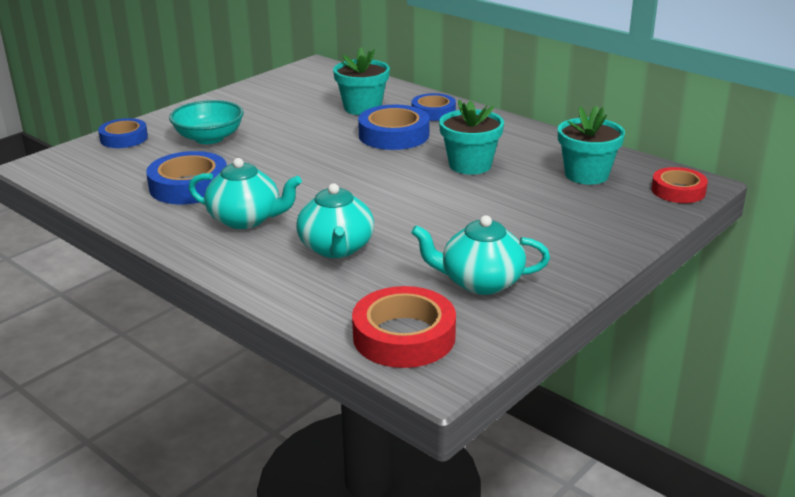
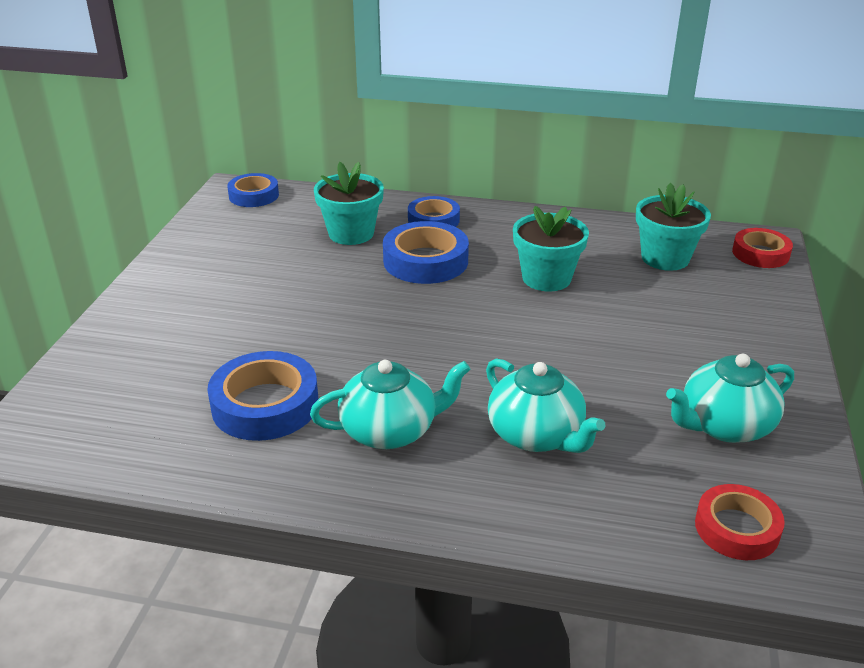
camera: 30 degrees left, 5 degrees up
(124, 138) = (96, 358): blue tape -> blue tape (254, 195)
(209, 138) = (213, 325): turquoise bowl -> none
(404, 336) = (736, 528): red tape -> red tape, size x0.66

